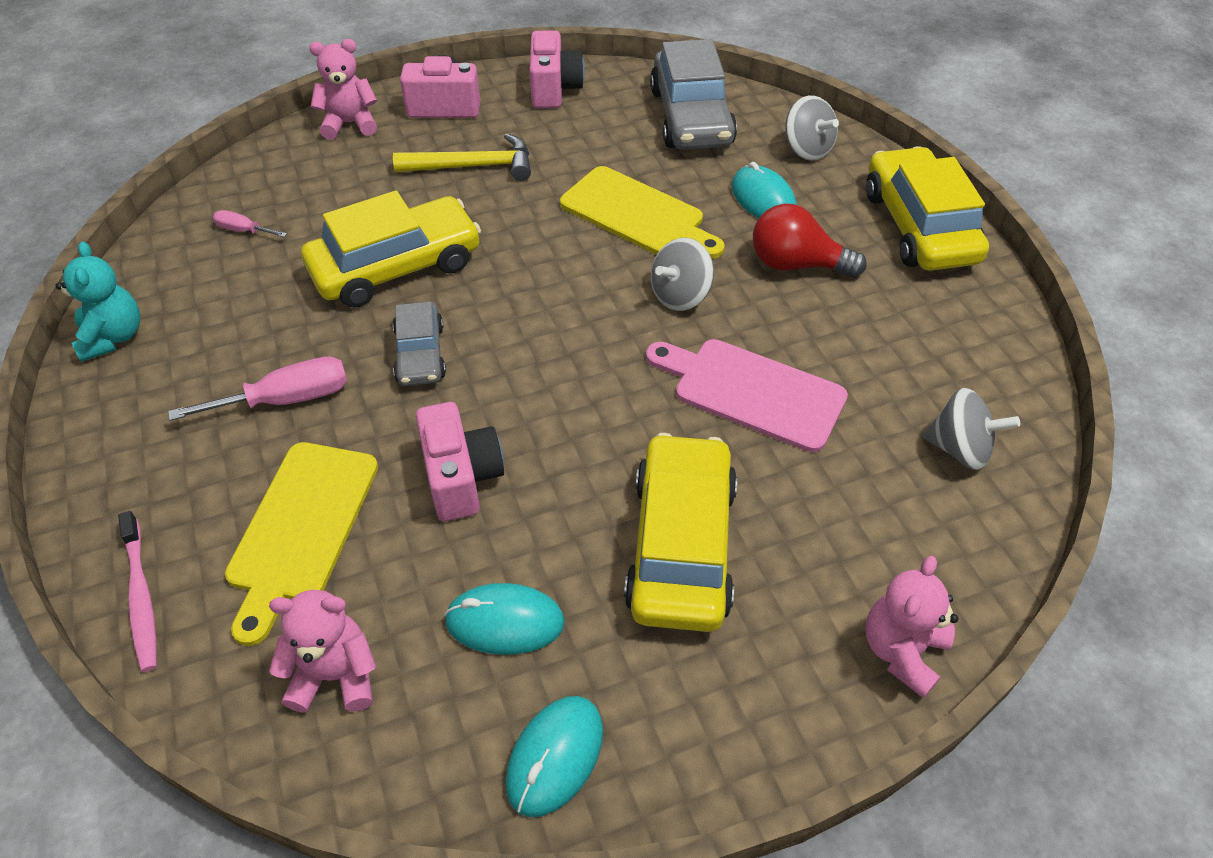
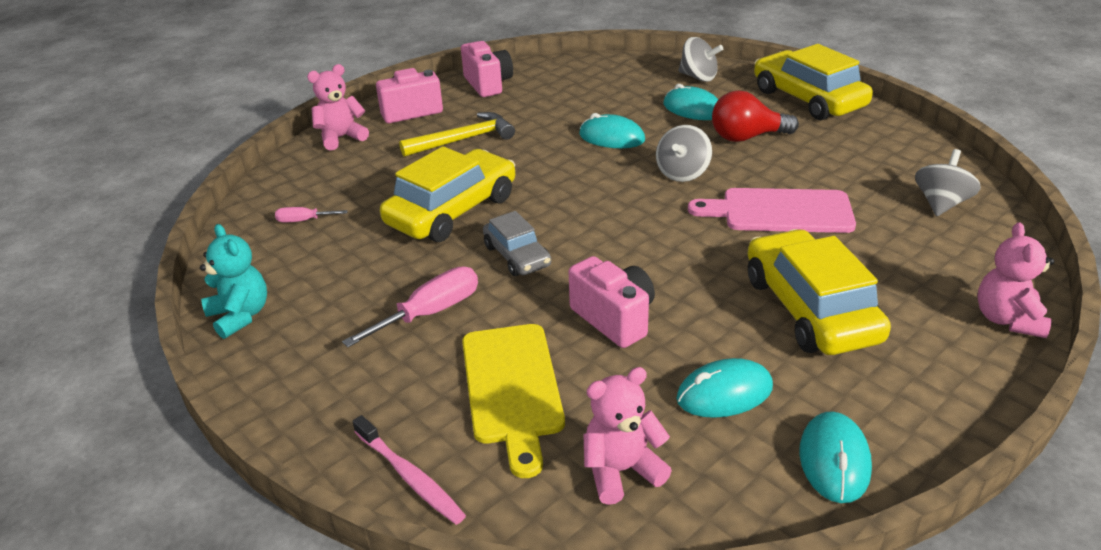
camera: 20 degrees left, 15 degrees down
(637, 214) = (611, 137): yellow cutting board -> turquoise mouse
(691, 117) = (603, 78): grey car -> none
(959, 449) = (941, 204): grey spinning top -> grey spinning top turned 60 degrees counterclockwise

